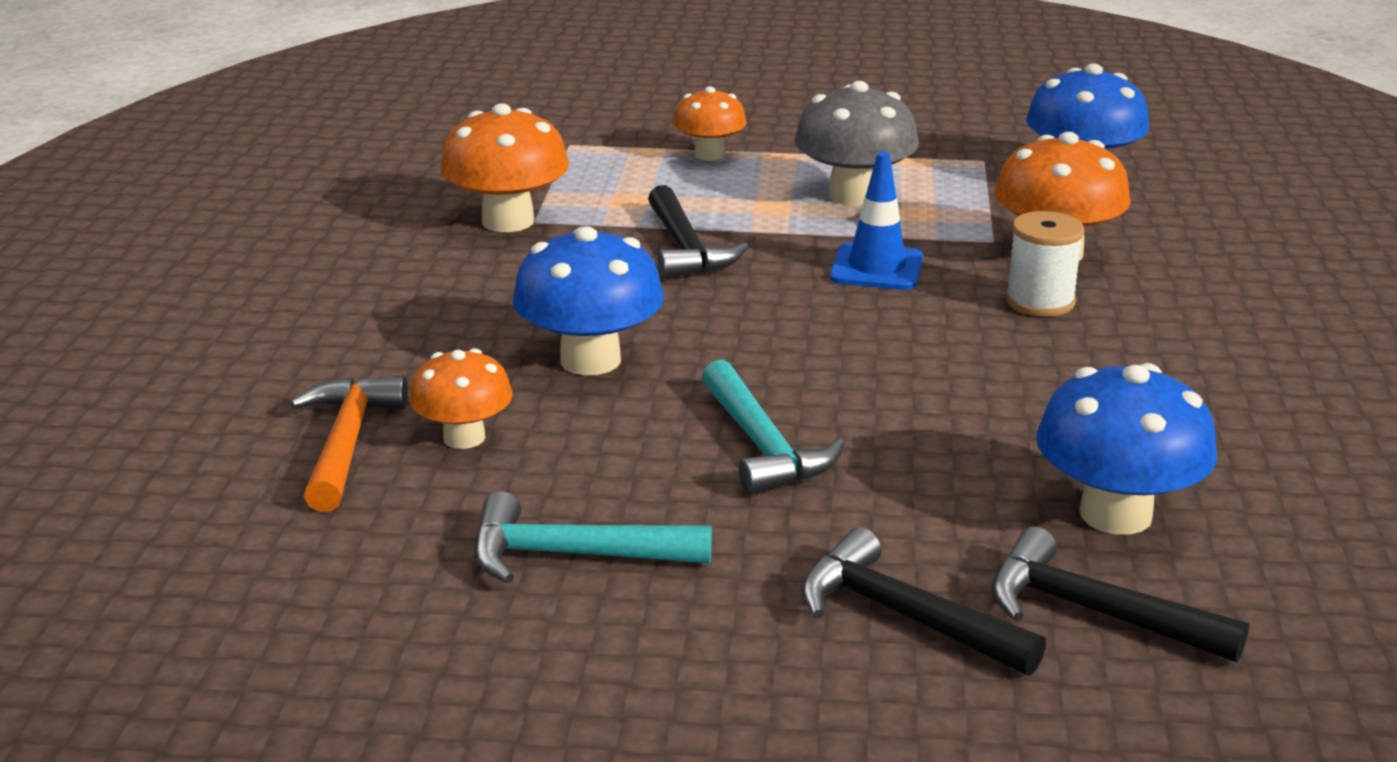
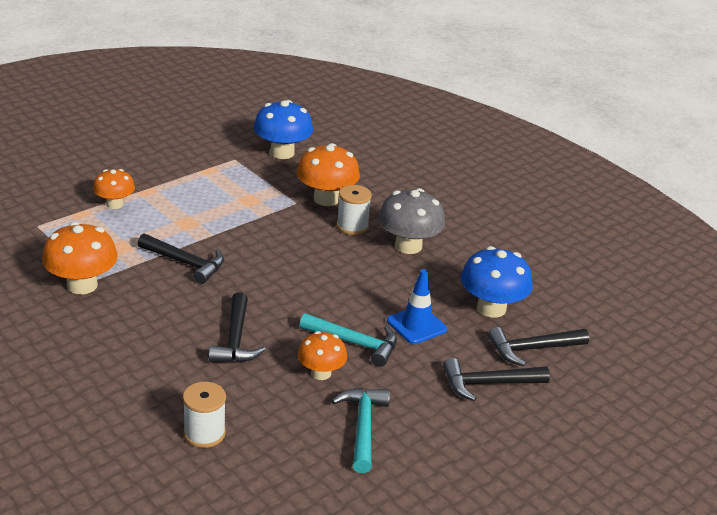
camera: 50 degrees left, 5 degrees up
(347, 443) = (204, 433): orange hammer -> white spool
(464, 437) = (246, 403): orange mushroom -> orange mushroom (321, 373)
(572, 555) = (363, 427): turquoise hammer -> turquoise hammer turned 135 degrees clockwise
(590, 360) = (235, 339): blue mushroom -> black hammer
(853, 195) = (211, 201): grey mushroom -> grey mushroom (408, 246)
(876, 268) = (274, 237): blue traffic cone -> blue traffic cone (416, 325)

